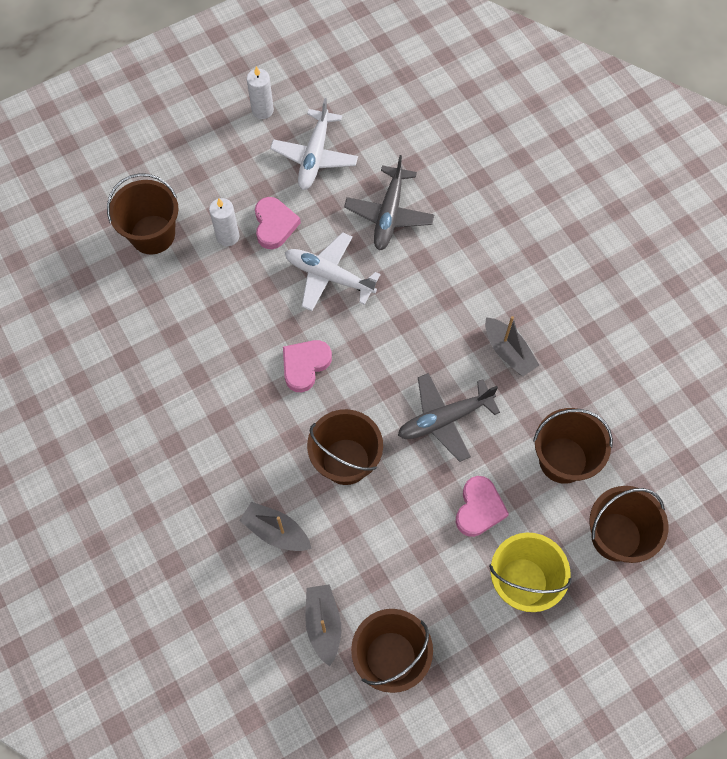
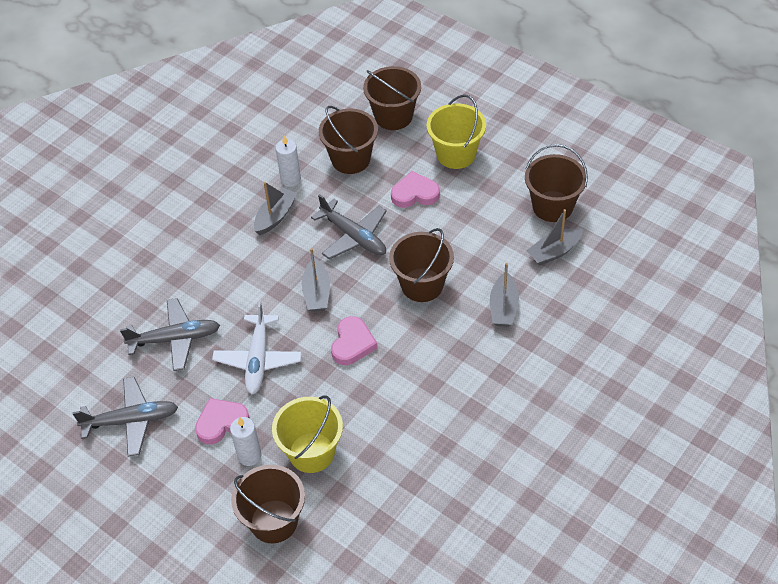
camera: 110 degrees left, 15 degrees down
(203, 287) = (311, 452): none -> yellow bucket
(262, 110) = (89, 488): white candle -> white candle (290, 179)
(305, 365) = (352, 344): pink heart -> pink heart turned 90 degrees counterclockwise
(314, 156) = (131, 421): white plane -> grey plane
(385, 356) = (317, 292): none -> grey boat

